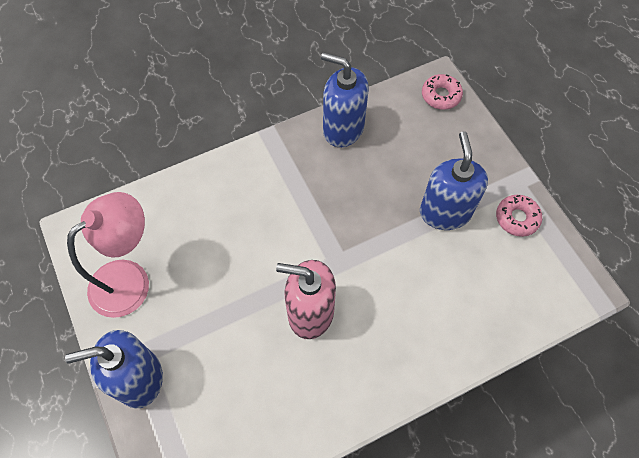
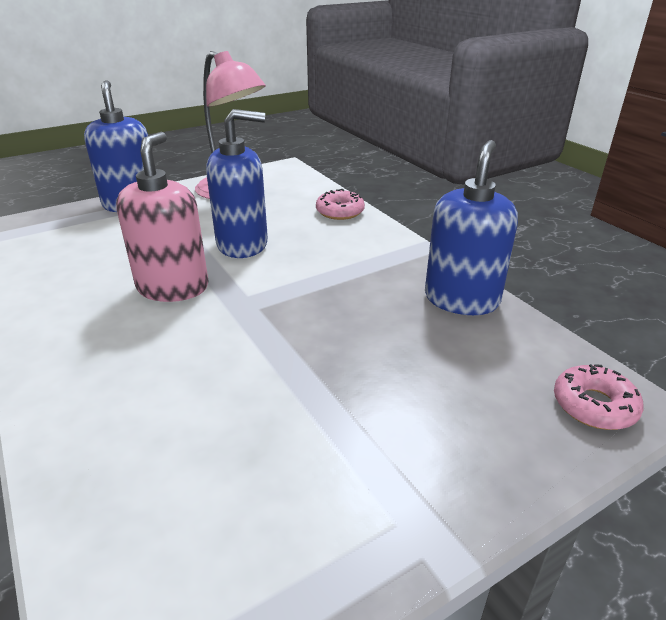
camera: 85 degrees right, 30 degrees down
(445, 212) = (332, 411): blue soap dispenser -> blue soap dispenser (243, 244)
(517, 218) = (330, 530): pink donut -> pink donut (340, 211)

